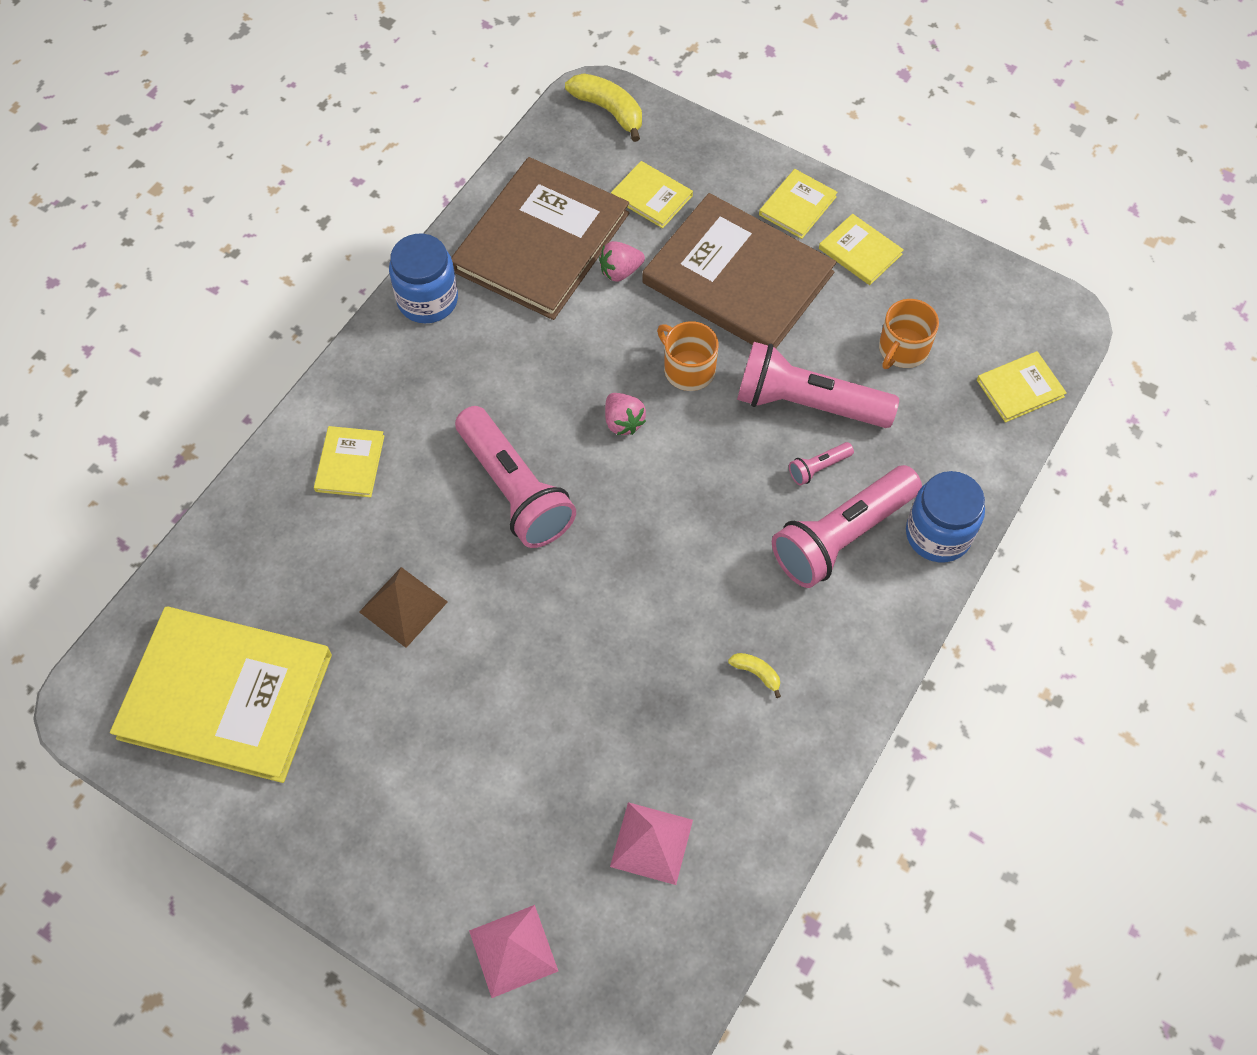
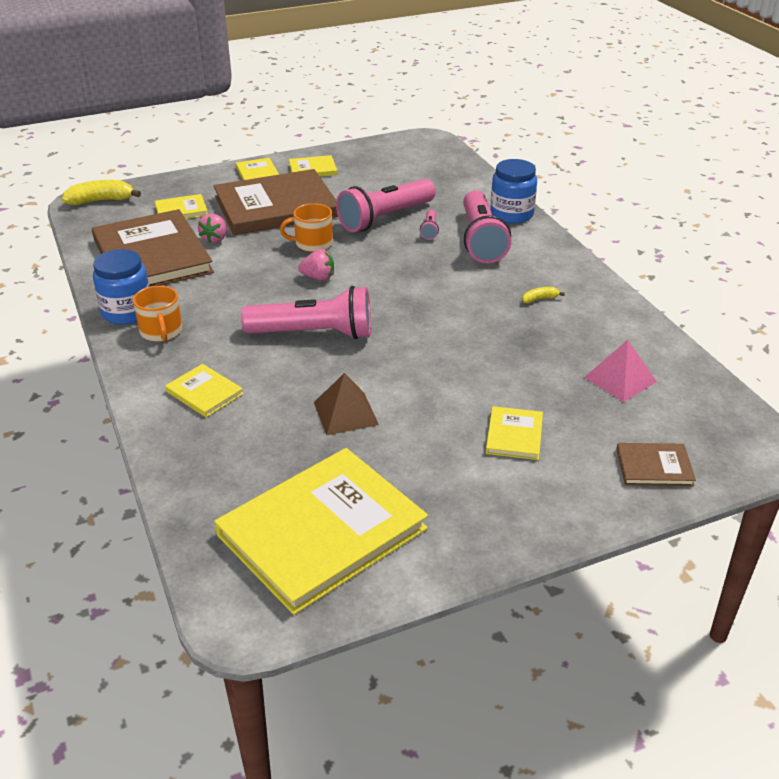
camera: 55 degrees left, 25 degrees down
(513, 950) = (654, 467): pink pyramid -> brown book
(902, 349) = (388, 181): orange mug -> orange mug (161, 331)
(1020, 388) = (453, 162): yellow book -> yellow book (514, 435)

